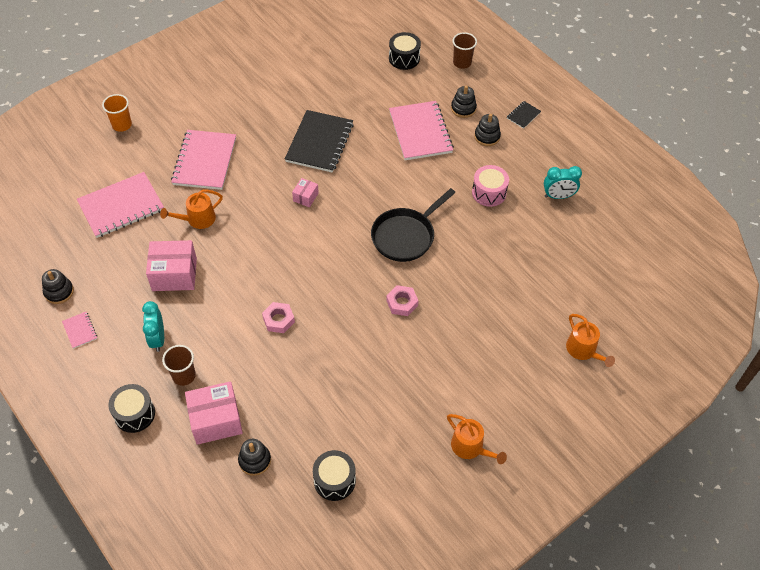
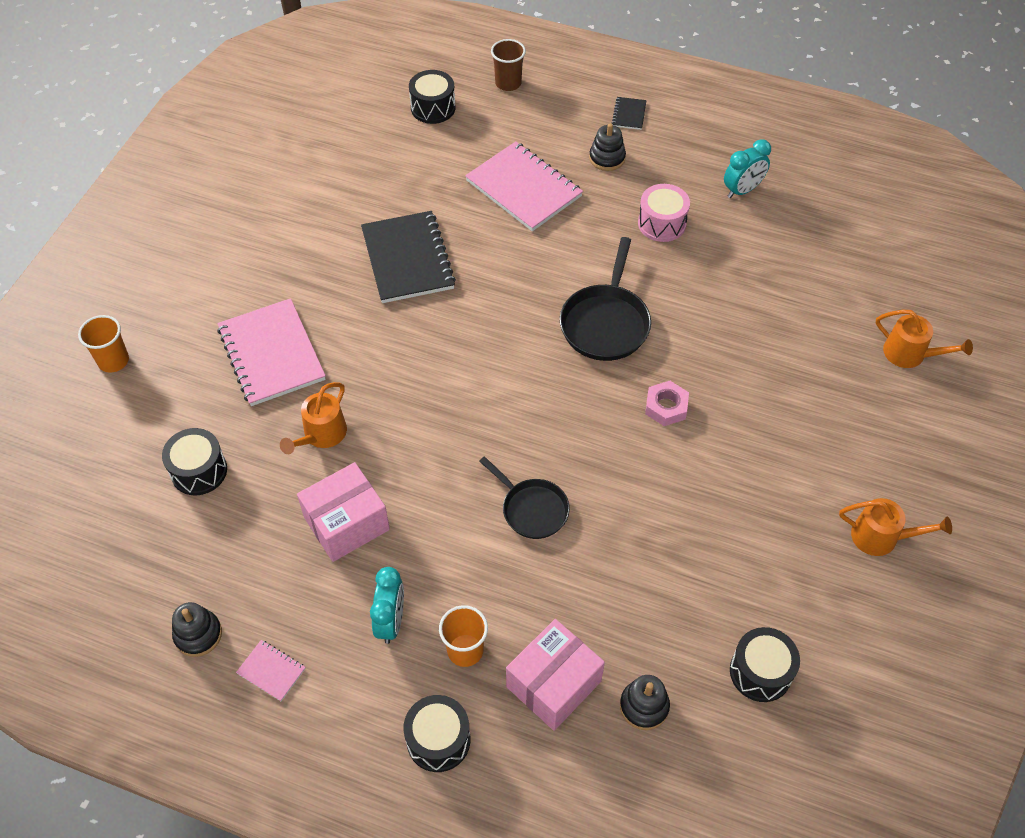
camera: 30 degrees left, 0 degrees up
(121, 206) = (199, 471): pink notebook -> black drum
(157, 339) = (391, 621): turquoise clock -> turquoise clock turned 135 degrees counterclockwise
(184, 376) = (465, 650): brown cup -> orange cup
(278, 320) = (532, 509): pink nut -> black pan
(305, 197) = (443, 336): pink box -> none
(463, 108) = (553, 137): black stacking toy -> none

